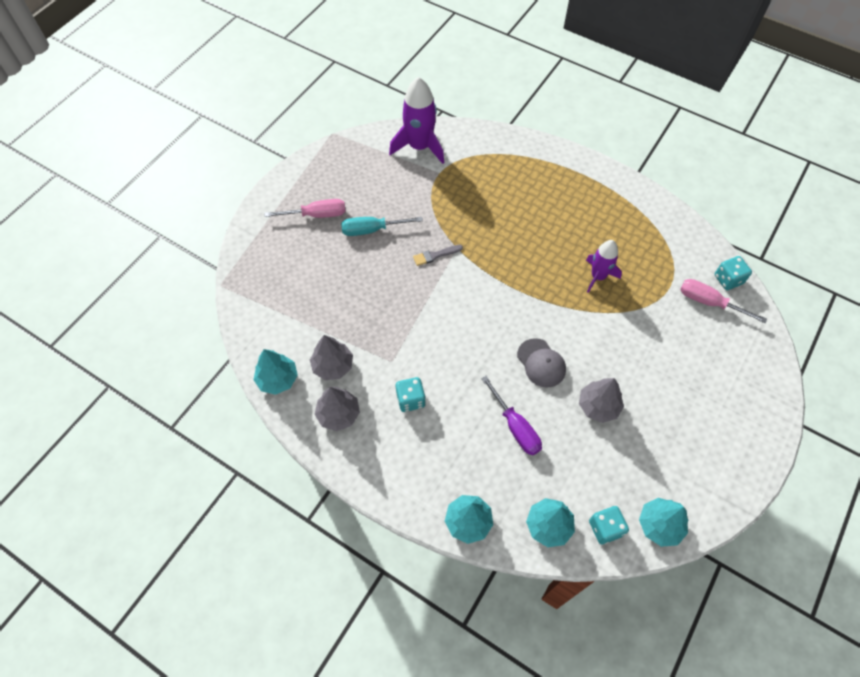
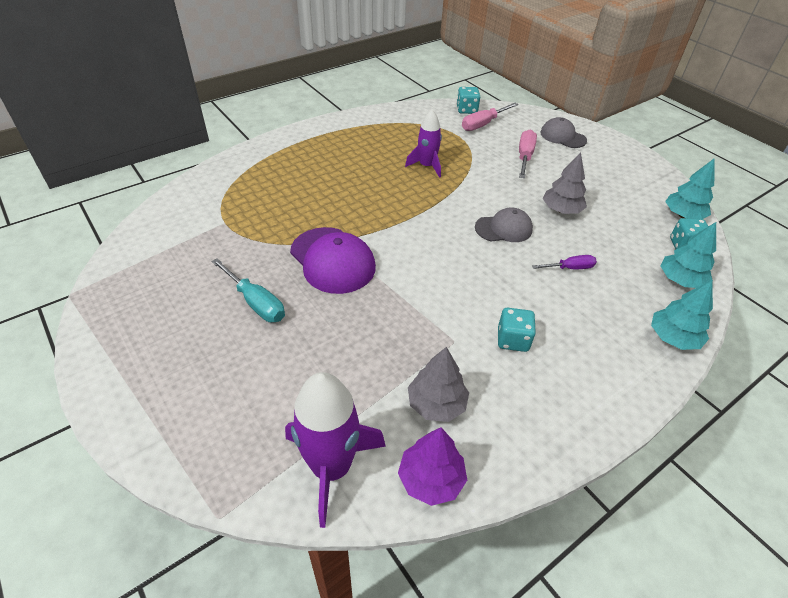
camera: 70 degrees left, 15 degrees down
(278, 379) = (431, 479): turquoise tree -> purple tree
(317, 215) = (188, 350): pink screwdriver -> pink screwdriver (524, 156)
(338, 414) = (511, 419): grey tree -> none
(371, 230) = (256, 303): turquoise screwdriver -> turquoise screwdriver turned 60 degrees counterclockwise
(419, 147) = (173, 226): purple rocket -> purple rocket (331, 467)
(435, 255) = (332, 260): grey brush -> purple cap
(516, 427) = (570, 268): purple screwdriver -> purple screwdriver, size x0.65
(740, 384) = (562, 136): none -> grey cap

